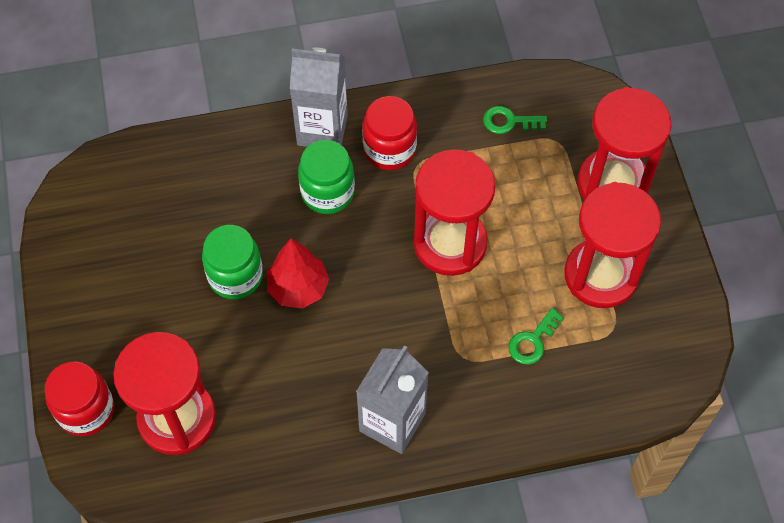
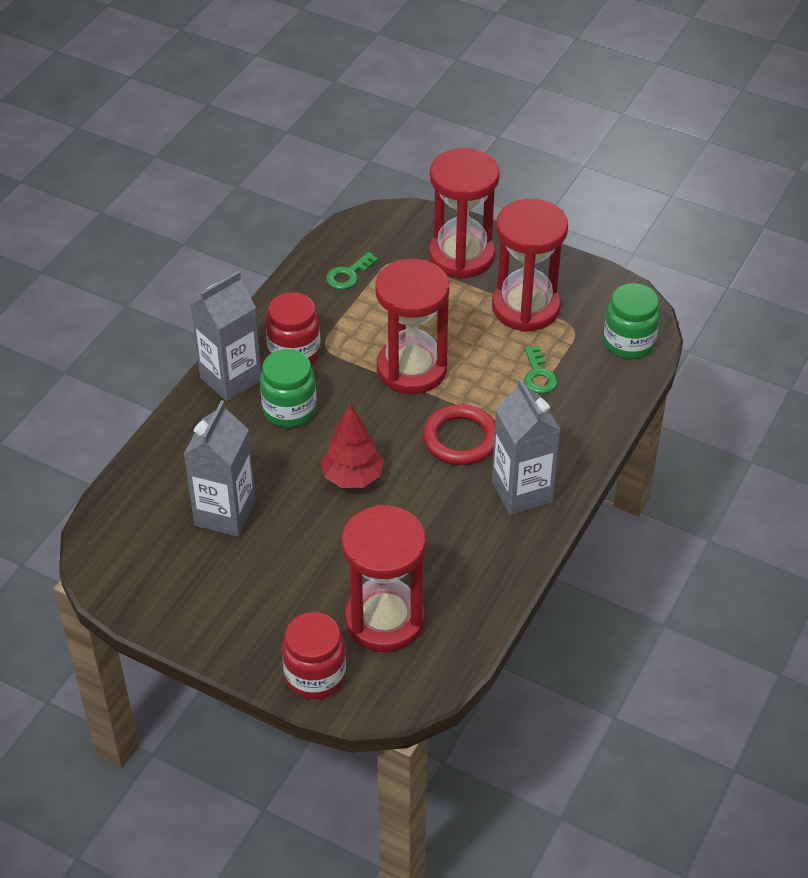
camera: 50 degrees left, 15 degrees down
(188, 231) = (225, 514): none -> grey carton
(235, 276) = (299, 509): green jar -> green jar (629, 343)
(408, 335) = (460, 439): none -> red ring

